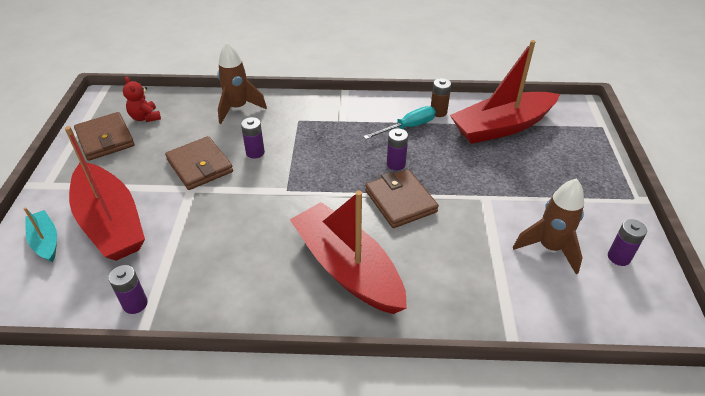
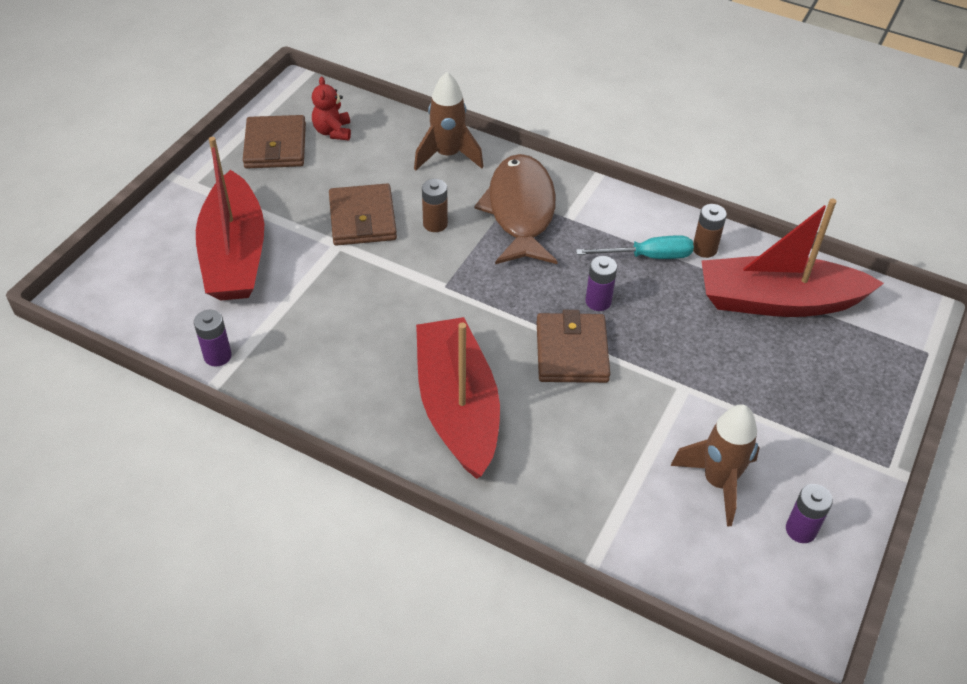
camera: 25 degrees right, 5 degrees up
(46, 241) = (162, 251): turquoise boat -> none
(255, 152) = (435, 224): purple battery -> brown battery
(309, 126) = (520, 211): none -> brown fish

